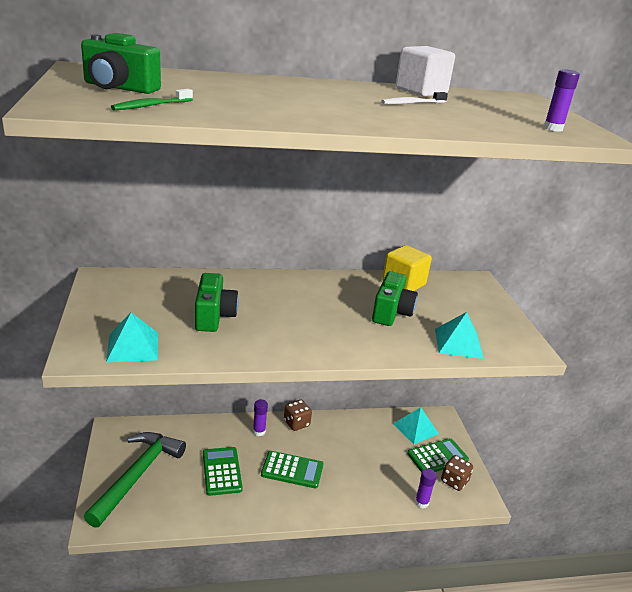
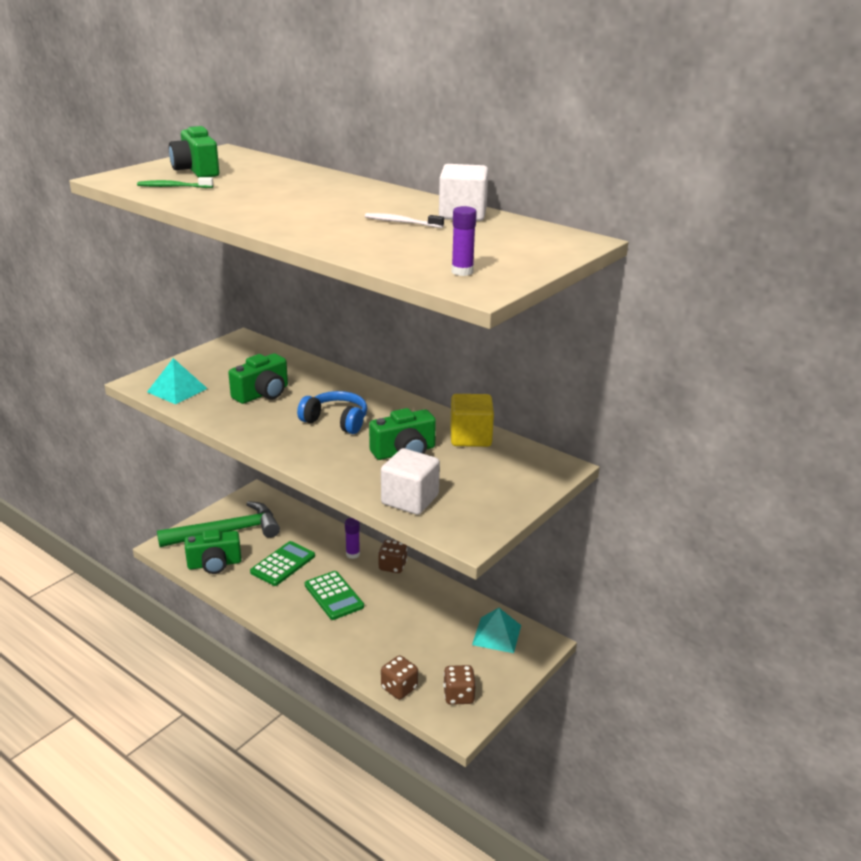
camera: 50 degrees right, 0 degrees up
(168, 508) = (214, 564): none -> green camera
(308, 312) = (336, 421): none -> blue headphones
(421, 502) = (399, 688): purple glue stick -> brown dice
(437, 457) = (477, 668): green calculator -> none
(458, 343) = (410, 500): turquoise pyramid -> white cube

